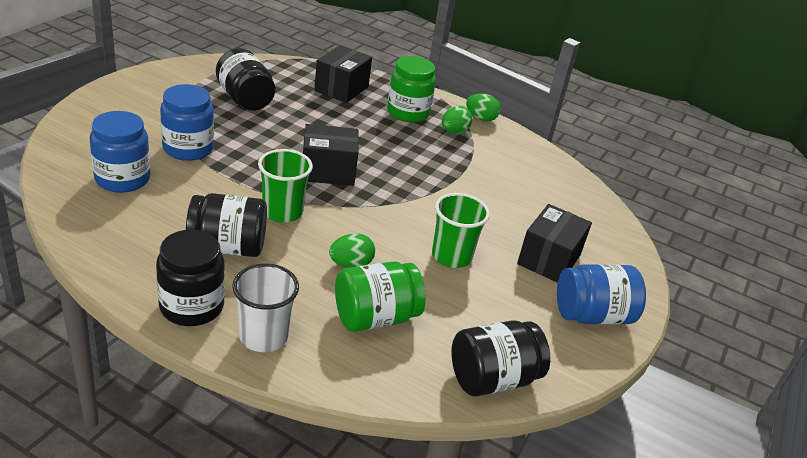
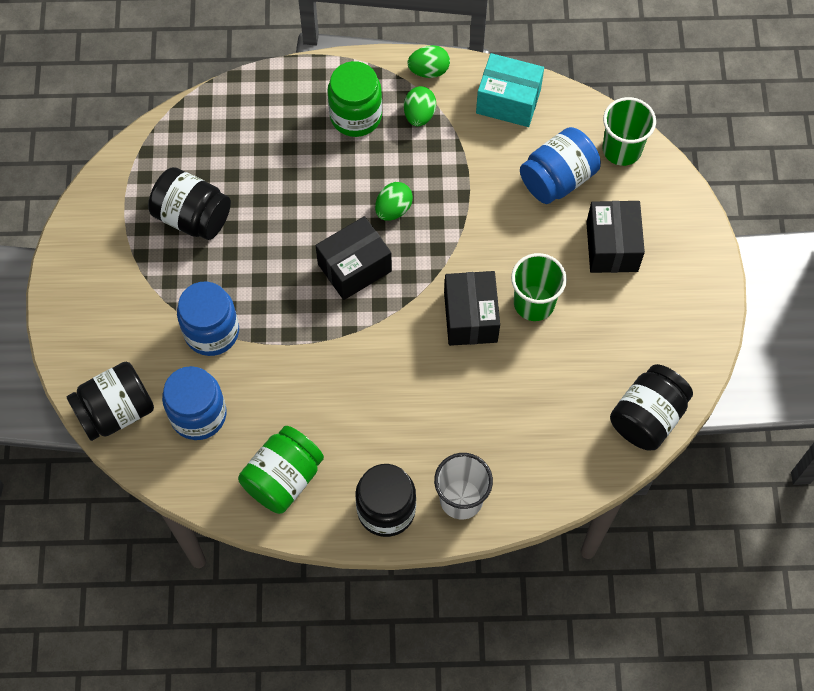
camera: 25 degrees left, 30 degrees up
(227, 247) = (356, 428): black jar -> black jar (116, 411)
(282, 212) = (362, 353): green cup -> green cup (621, 149)
(341, 88) = (264, 124): black box -> black box (470, 317)
(350, 264) = (464, 374): green egg -> green egg (393, 209)
(375, 317) = (524, 419): green jar -> green jar (283, 478)
(527, 155) = (508, 101): none -> turquoise box
(592, 315) = (681, 291): blue jar -> blue jar (557, 179)

